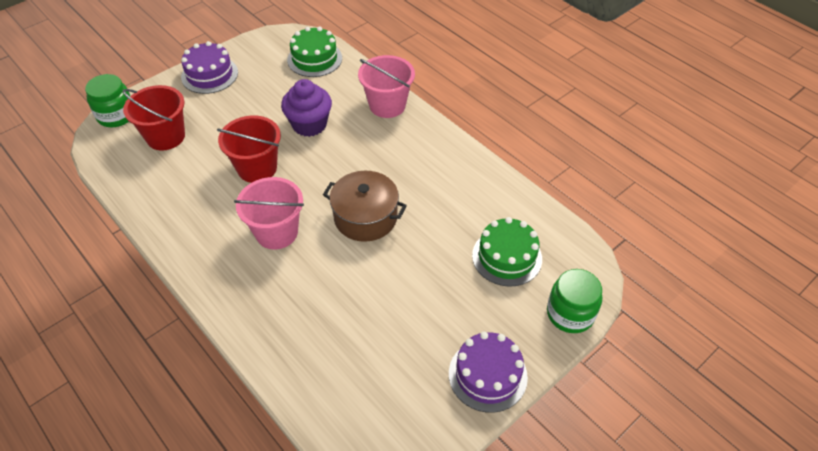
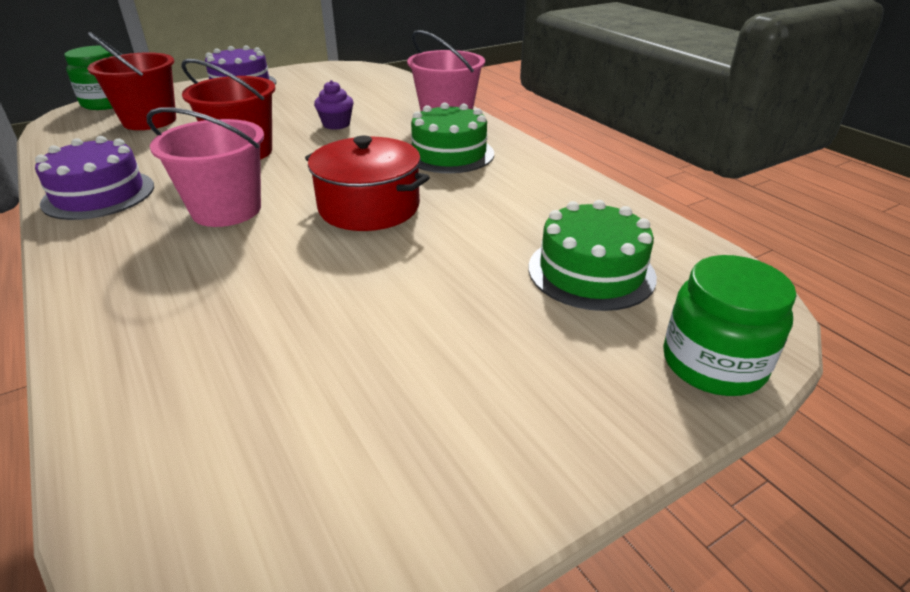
camera: 10 degrees right, 15 degrees down
(309, 124) = (336, 124): purple cupcake -> purple cupcake, size x0.57
(314, 59) = (372, 82): green cake -> green cake (449, 154)
(365, 217) = (369, 207): brown pot -> red pot
(487, 375) = (521, 448): purple cake -> purple cake (99, 194)

